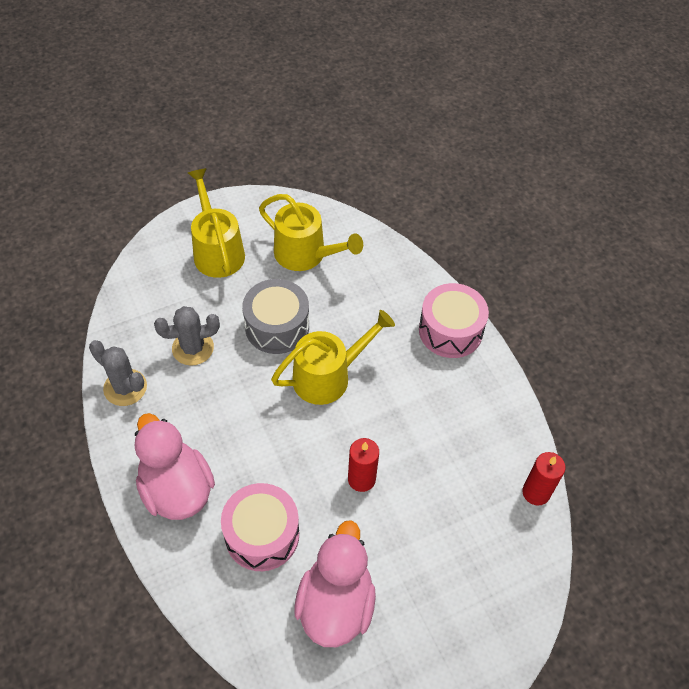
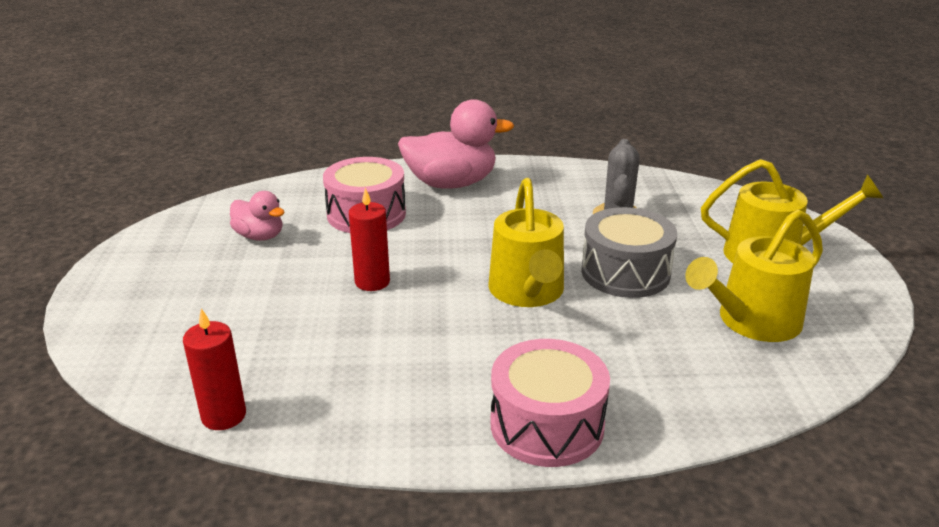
camera: 115 degrees right, 25 degrees down
(125, 387) = (584, 176): grey cactus -> none
(336, 604) = (260, 236): pink duck -> pink duck, size x0.56

